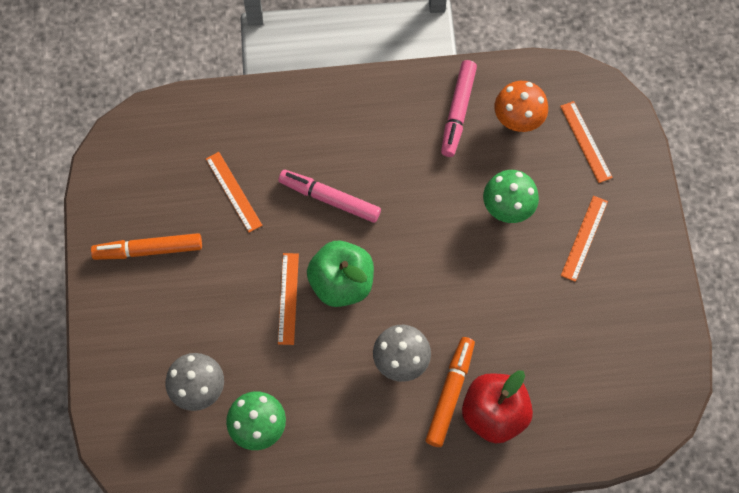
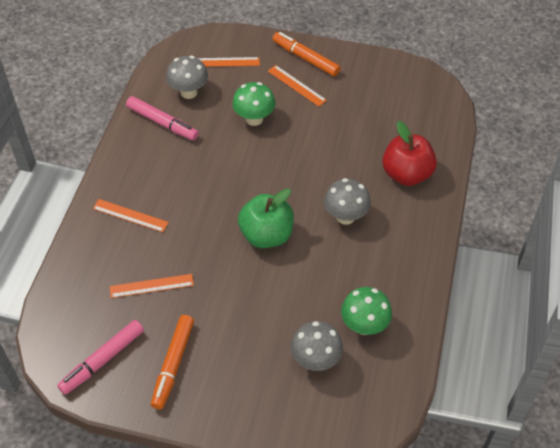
camera: 70 degrees left, 15 degrees down
(288, 298) = (263, 274): orange ruler -> orange ruler (130, 215)
(329, 199) = (192, 222): pink marker -> pink marker (103, 360)
(450, 393) = (382, 195): orange marker -> orange marker (305, 58)
(518, 120) = (188, 92): orange mushroom -> grey mushroom

